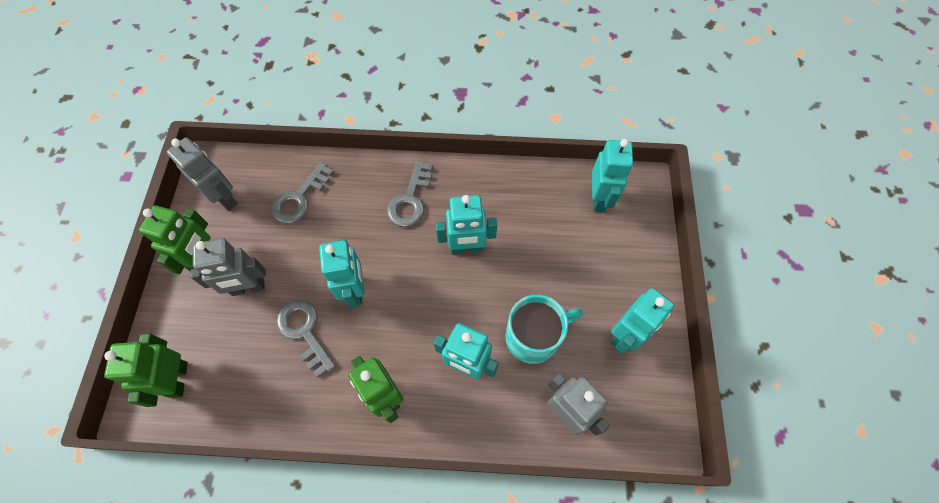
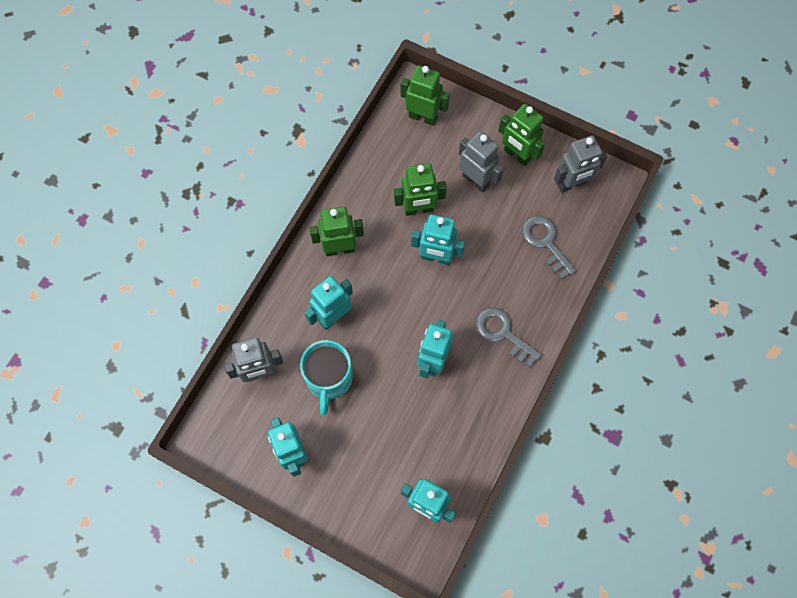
camera: 115 degrees right, 5 degrees up
(248, 288) = (476, 180): grey robot -> grey robot turned 120 degrees clockwise
(304, 332) = (418, 209): grey key -> green robot

